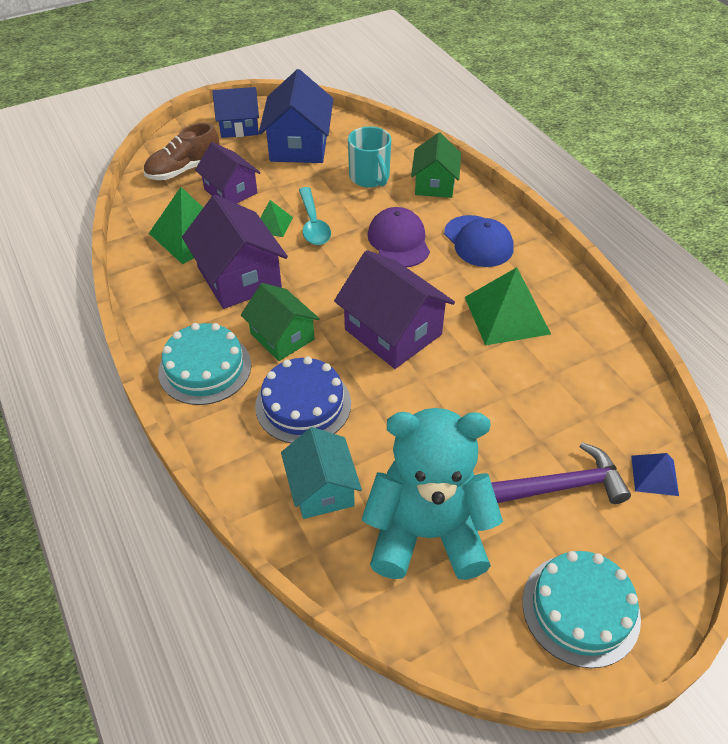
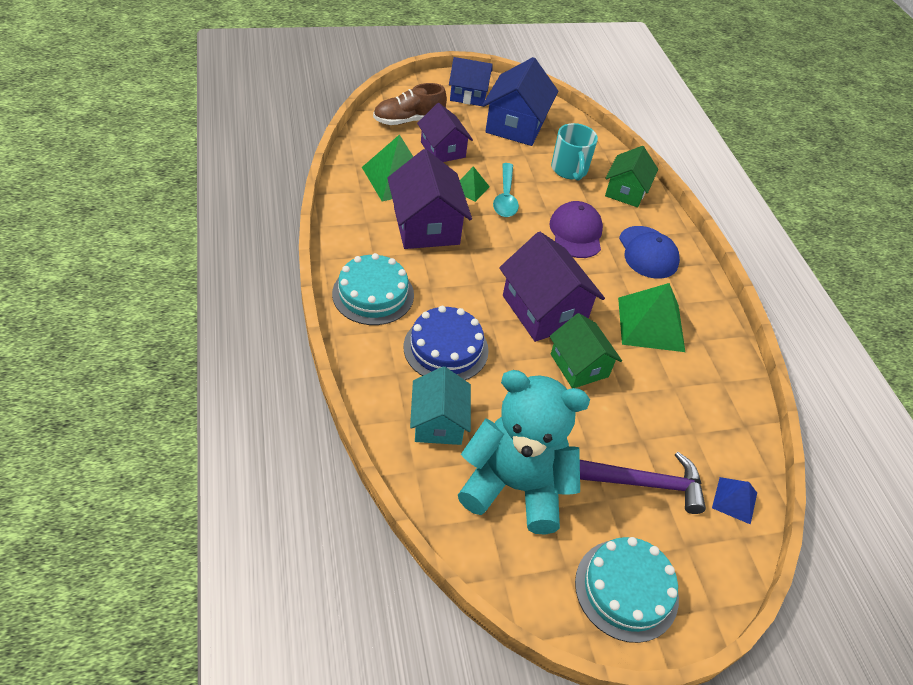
camera: 10 degrees right, 0 degrees up
(282, 336) = (446, 286): green house -> green house (579, 365)

